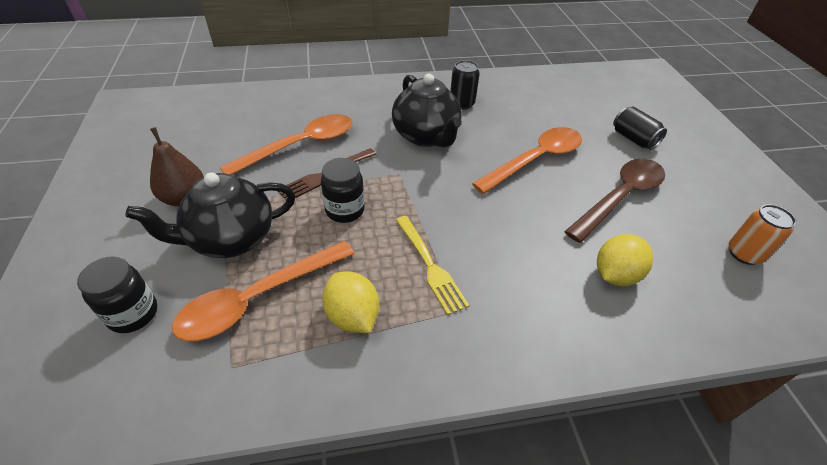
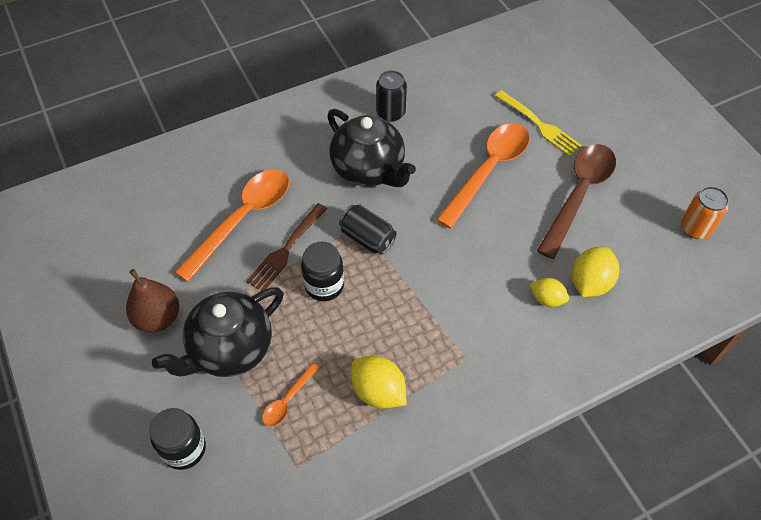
camera: 15 degrees left, 10 degrees up
(258, 298) = (288, 400): orange spoon -> orange spoon, size x0.46
(429, 265) = (426, 322): yellow fork -> yellow fork (538, 124)
(564, 277) = (547, 299): none -> yellow lemon
(633, 139) = (578, 115): black can -> black can (367, 238)

